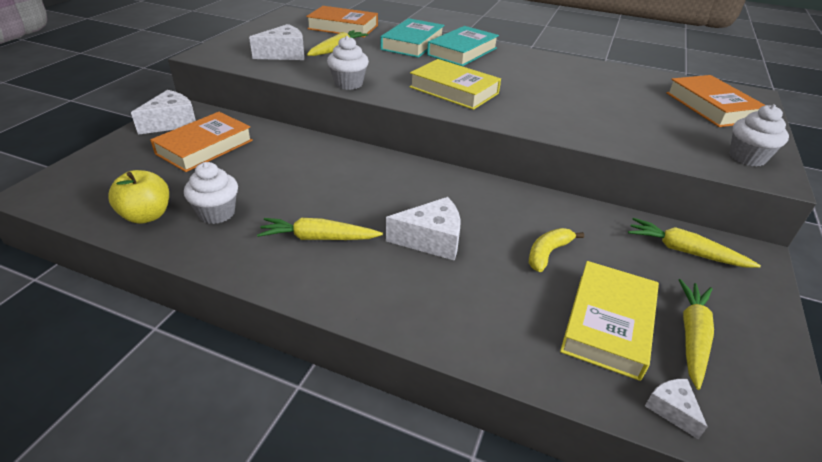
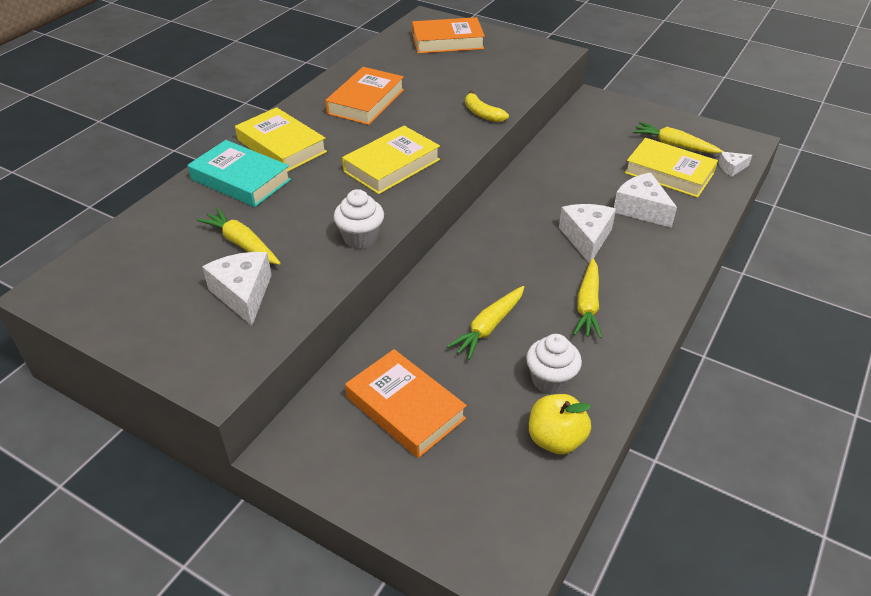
camera: 80 degrees left, 5 degrees up
(172, 122) = (327, 455): white cheese -> white cheese (641, 209)
(343, 27) = (148, 236): orange book -> orange book (366, 101)
(462, 51) = (281, 146): turquoise book -> yellow book
(547, 253) = (599, 182): yellow banana -> yellow banana (482, 114)
(684, 251) = (592, 123): yellow carrot -> yellow carrot (488, 327)
(747, 157) = (532, 53): white cupcake -> none

